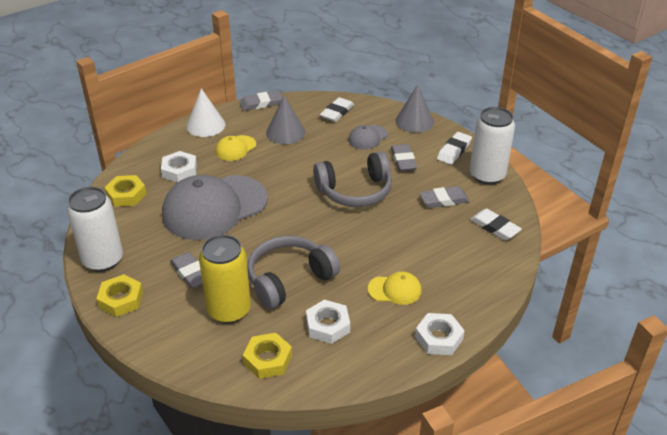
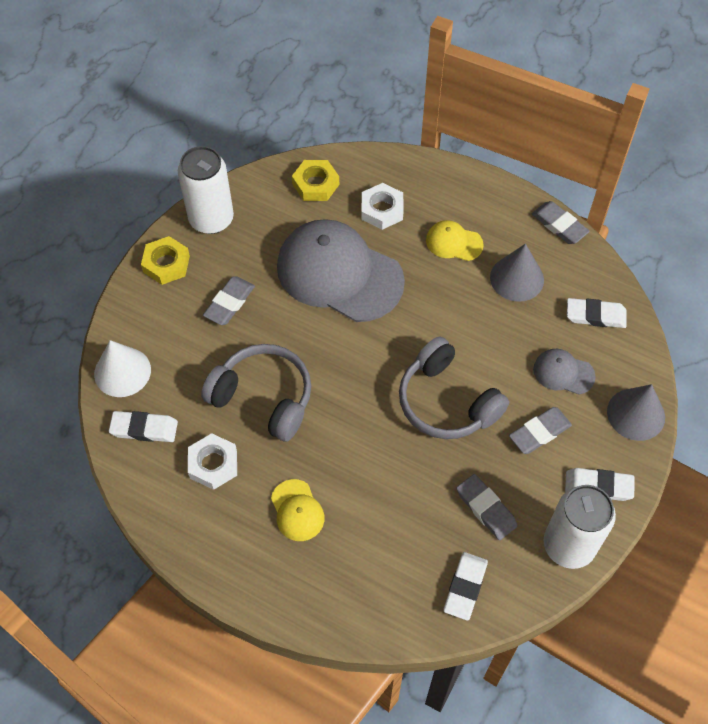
camera: 65 degrees right, 20 degrees up
(205, 125) = (478, 192): white cone -> white cone (122, 372)
(229, 310) = (194, 363): yellow can -> none
(267, 359) = (144, 429): yellow nut -> white eraser
(439, 338) = (244, 583): white nut -> none

